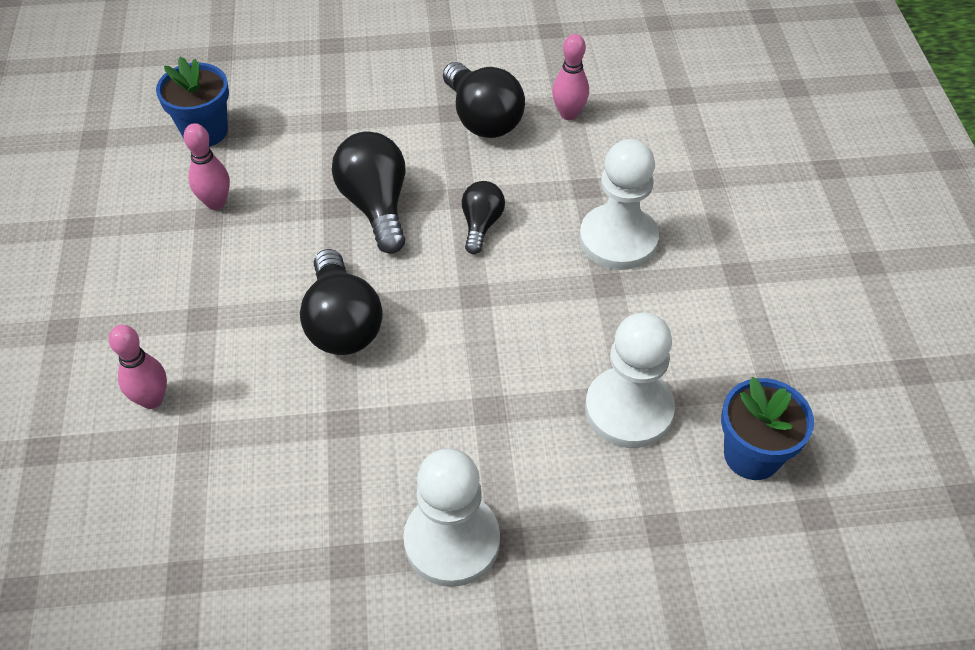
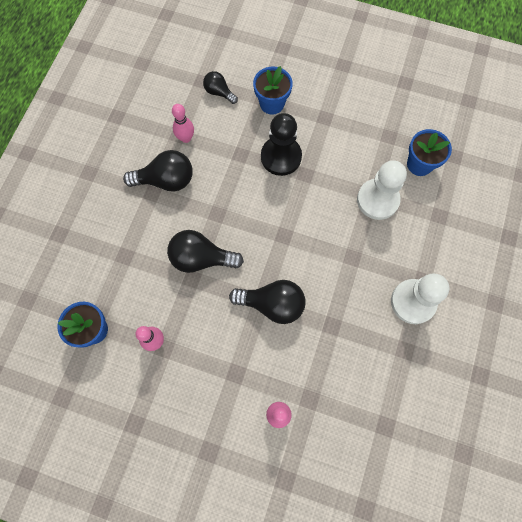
camera: 65 degrees left, 20 degrees up
(481, 225) = (240, 213): black light bulb -> black light bulb (219, 92)
(618, 239) = (281, 157): white pawn -> black pawn
(709, 192) = (272, 103): none -> blue flower pot

